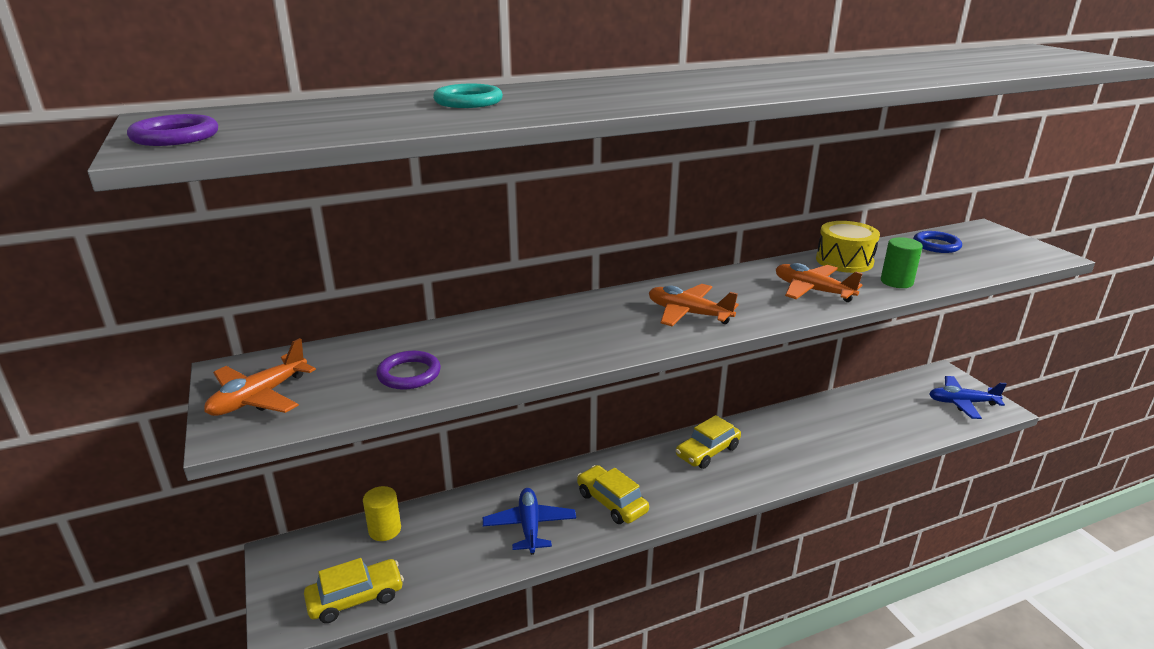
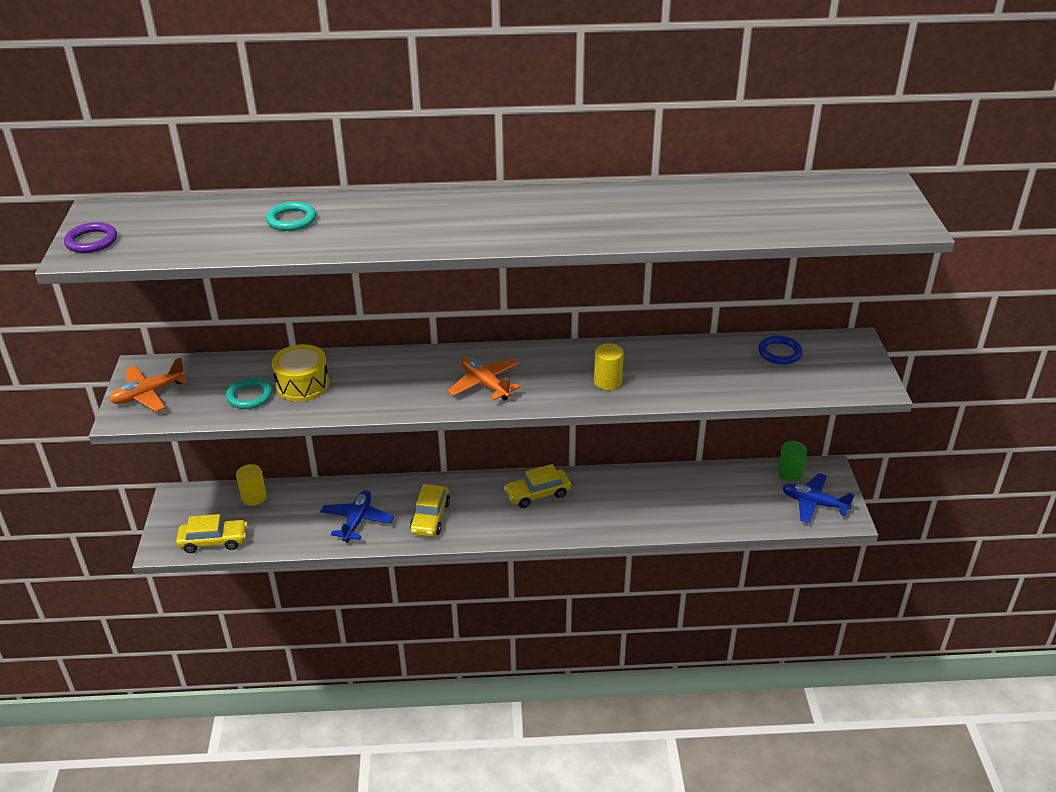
camera: 20 degrees right, 10 degrees up
(409, 374) = (249, 396): purple ring -> turquoise ring
(612, 502) = (430, 517): yellow car -> yellow car turned 150 degrees counterclockwise
(812, 290) = (608, 382): orange plane -> yellow cylinder
(844, 261) = (671, 355): yellow drum -> yellow drum (302, 385)
(896, 282) = (691, 387): green cylinder -> green cylinder (790, 473)

